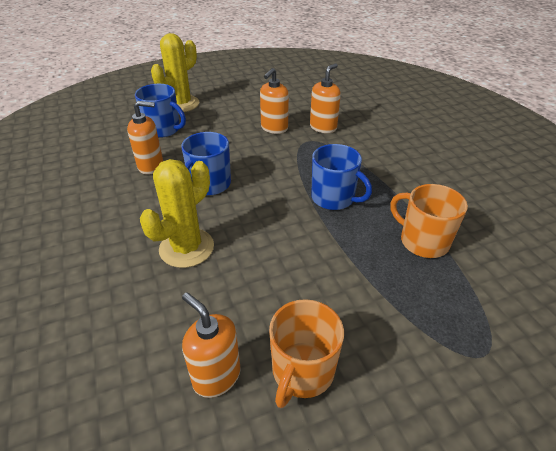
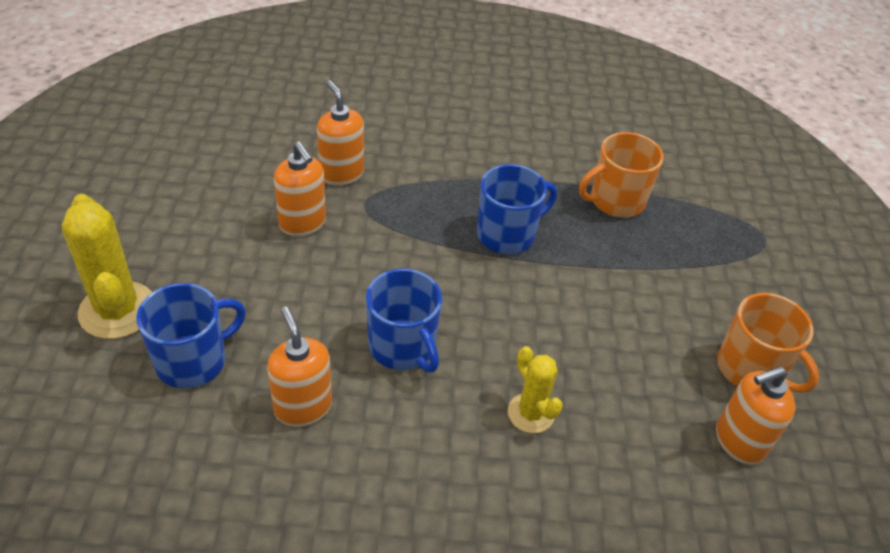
camera: 70 degrees left, 5 degrees up
(151, 166) = (303, 407): orange soap dispenser -> orange soap dispenser turned 45 degrees counterclockwise
(186, 248) = (530, 413): yellow cactus -> yellow cactus, size x0.60

